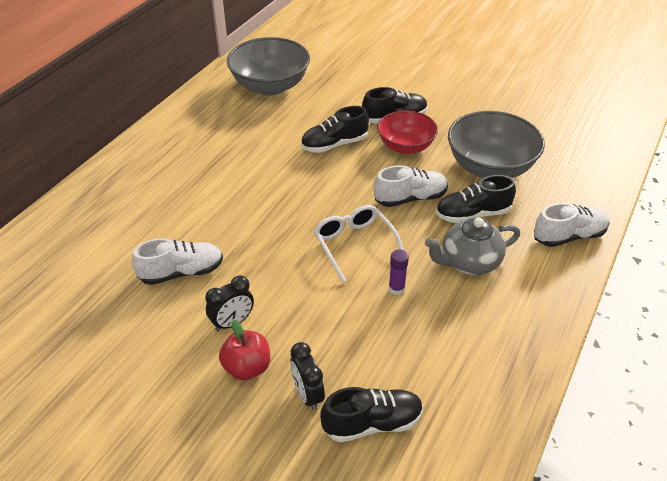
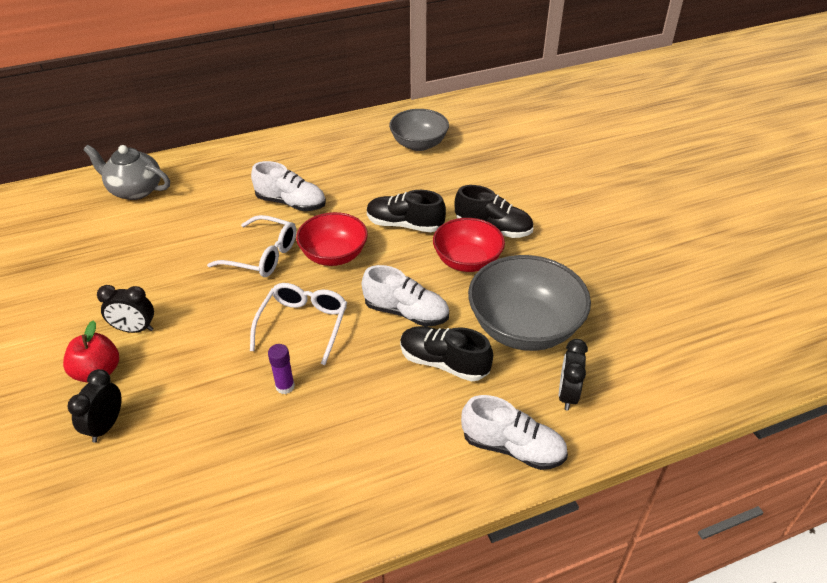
camera: 40 degrees right, 0 degrees up
(181, 272) = (154, 266): white shoe -> white shoe (291, 203)
(260, 218) = (263, 255): none -> white glasses
(270, 86) = (419, 144): grey bowl -> grey bowl, size x0.66
(312, 189) = (334, 255): none -> red bowl
(372, 423) = (116, 486): black shoe -> none
(469, 262) = (378, 406): grey teapot -> grey teapot (135, 190)
(559, 191) = (567, 394): none -> black clock

